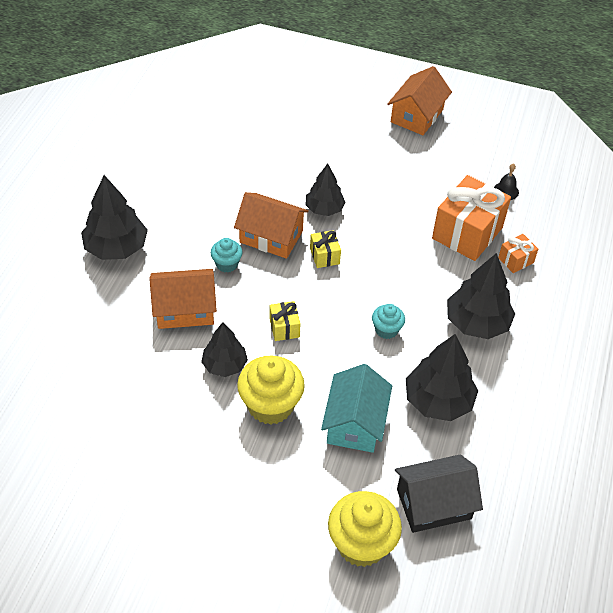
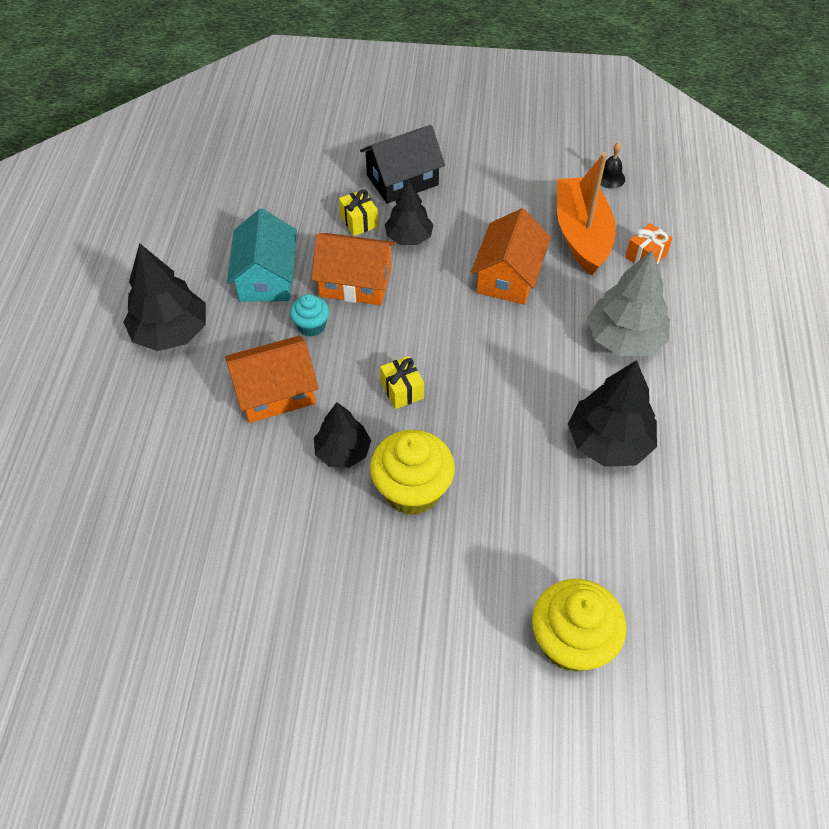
camera: 10 degrees left, 5 degrees up
(324, 256) = (425, 293): yellow gift -> yellow gift (359, 221)
(355, 423) = (519, 490): turquoise house -> turquoise house (266, 277)
(386, 330) = (523, 368): turquoise cupcake -> none
(417, 116) = (484, 109): orange house -> orange house (508, 276)
(433, 504) = (641, 571): black house -> black house (402, 180)
(467, 233) = (581, 235): orange gift -> orange boat
(476, 323) = (624, 339): black tree -> grey tree

